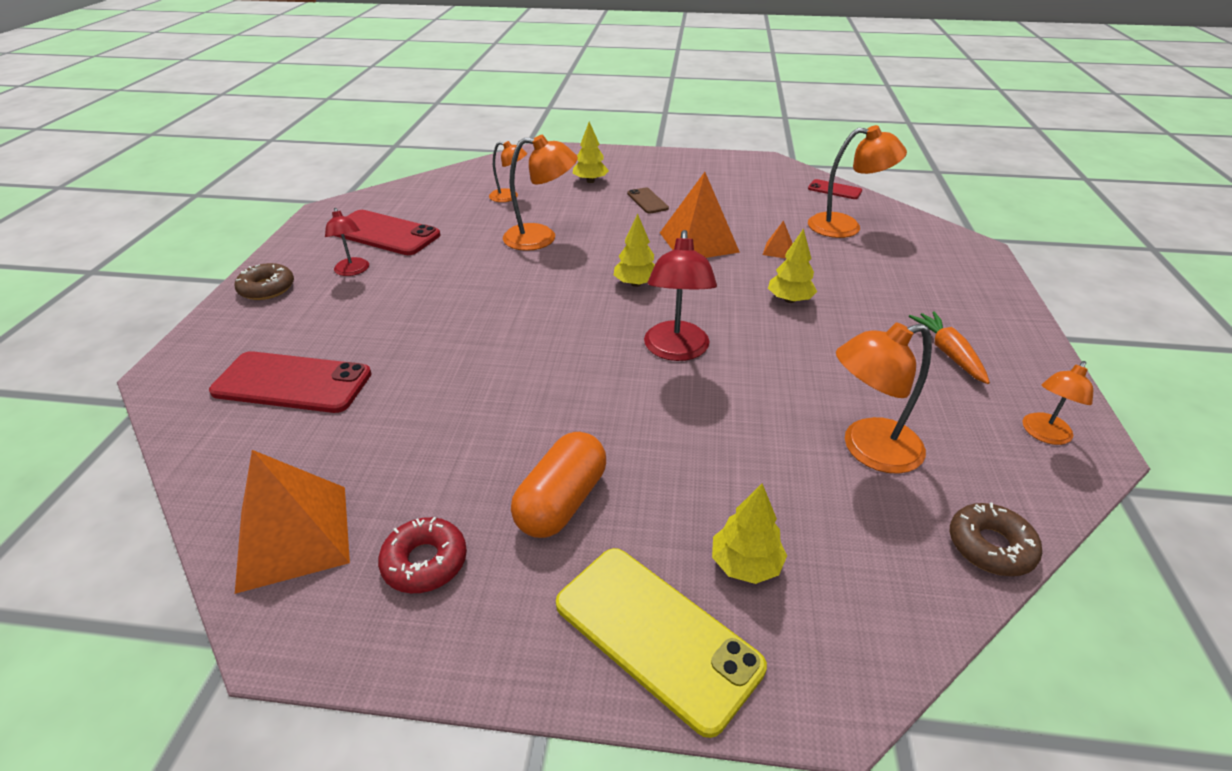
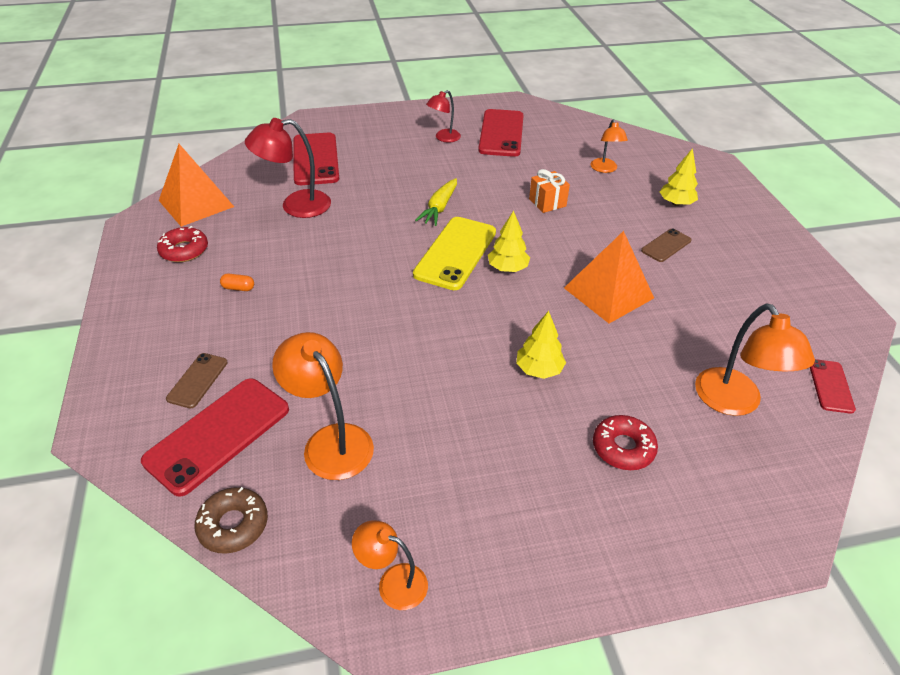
camera: 70 degrees right, 5 degrees up
(267, 288) = (405, 116): brown donut -> none
(499, 303) = (439, 208): none -> yellow carrot
(541, 238) = (547, 202): orange lamp -> orange gift
(561, 502) = (238, 288): orange capsule -> orange capsule, size x0.42
(656, 635) = (140, 349): yellow phone -> yellow phone (455, 253)
(676, 351) = (420, 309): red lamp -> red lamp (295, 206)
(745, 564) = (197, 380): yellow tree -> brown phone
(778, 250) = (633, 351): orange pyramid -> none
(850, 549) = (218, 435): none -> red phone
(888, 283) = (623, 448): none -> red donut
(948, 353) = (504, 503): orange carrot -> none

